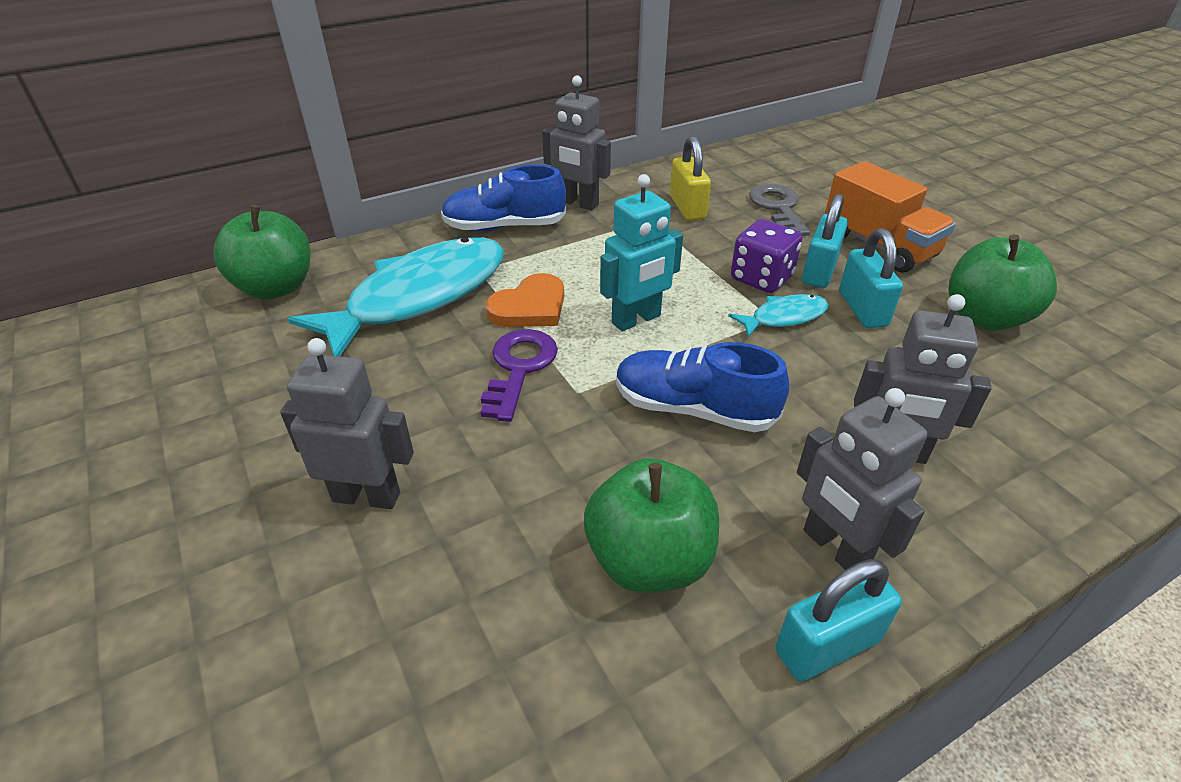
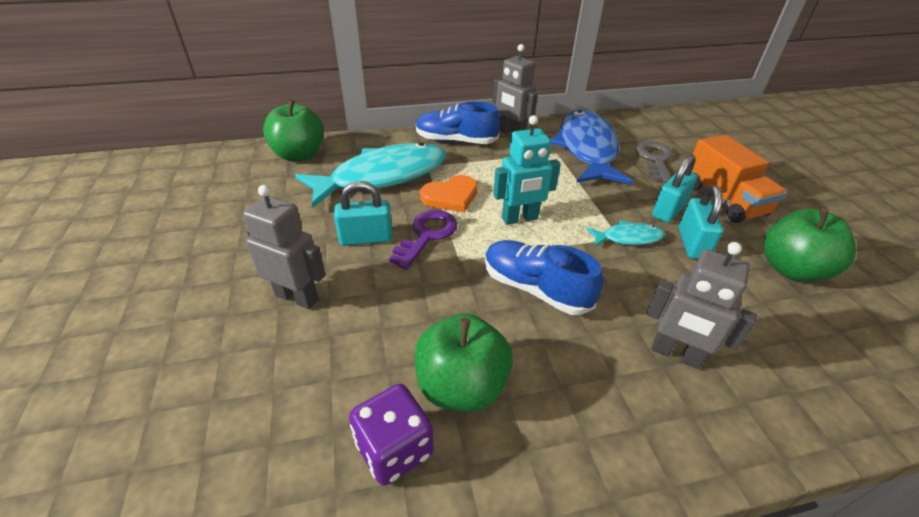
camera: 15 degrees right, 0 degrees up
(687, 208) = (587, 149): yellow padlock -> blue fish
(761, 278) = (622, 207): purple dice -> purple dice (394, 449)
(827, 646) = (566, 484): turquoise padlock -> turquoise padlock (366, 238)
(835, 548) = (601, 414): grey robot -> none

